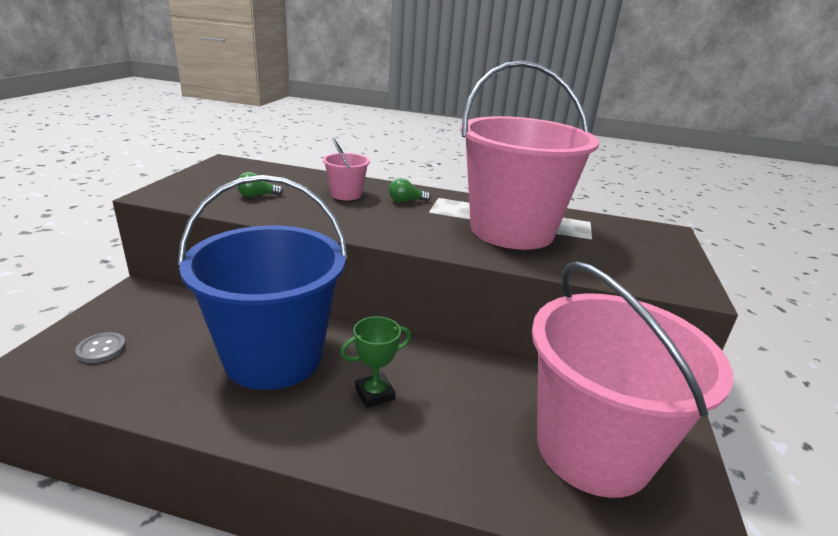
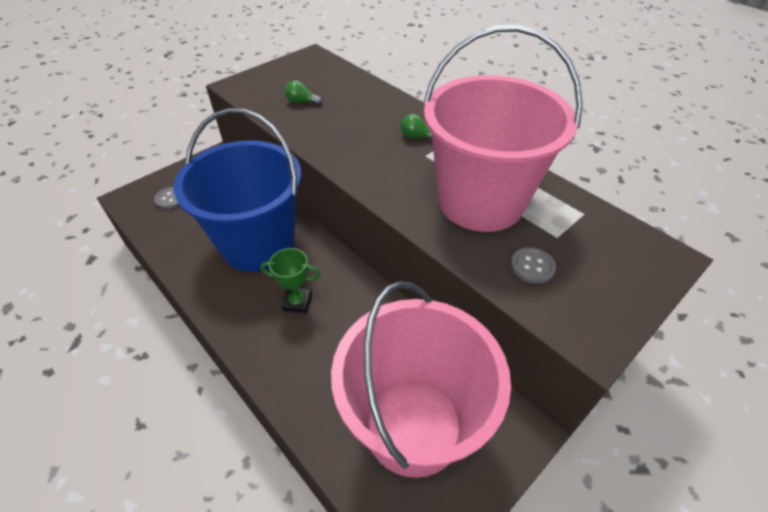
camera: 35 degrees right, 20 degrees up
(346, 194) = (372, 116): pink bucket -> none
(600, 259) = (532, 266): none -> grey button

